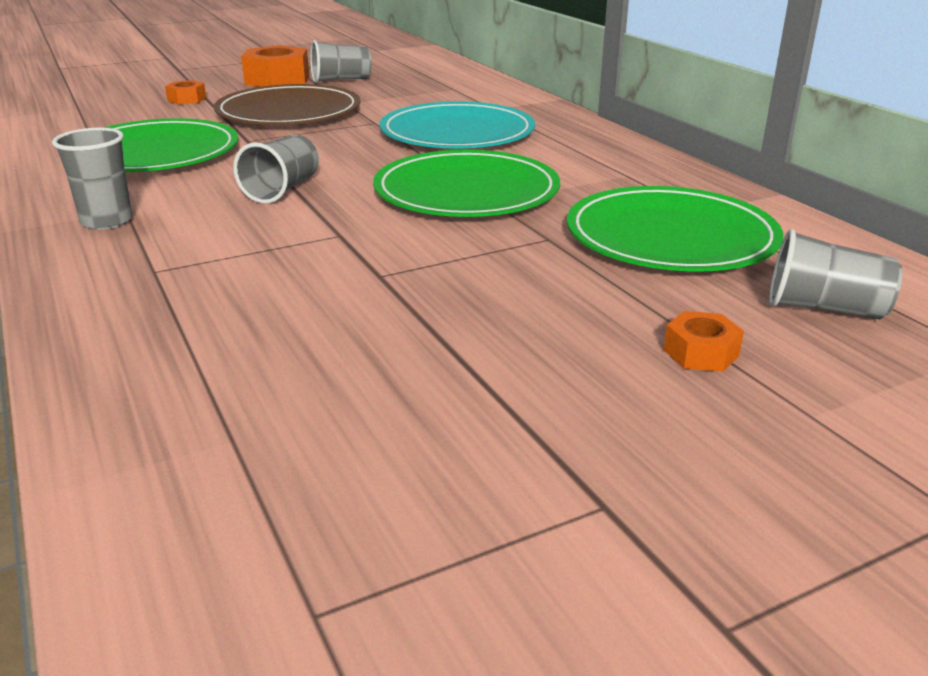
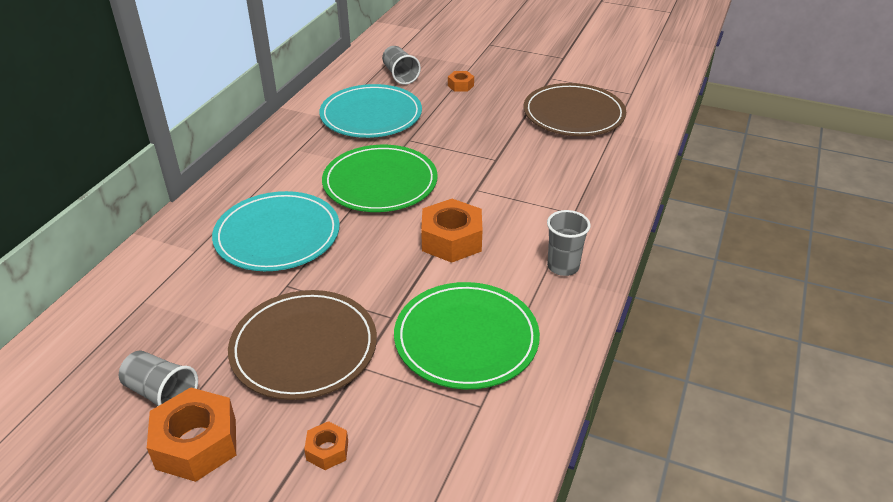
camera: 130 degrees left, 10 degrees up
(282, 190) = (451, 240): grey cup -> orange nut
(379, 429) = (573, 114): none -> brown plate
(670, 237) = (371, 115): green plate -> turquoise plate

